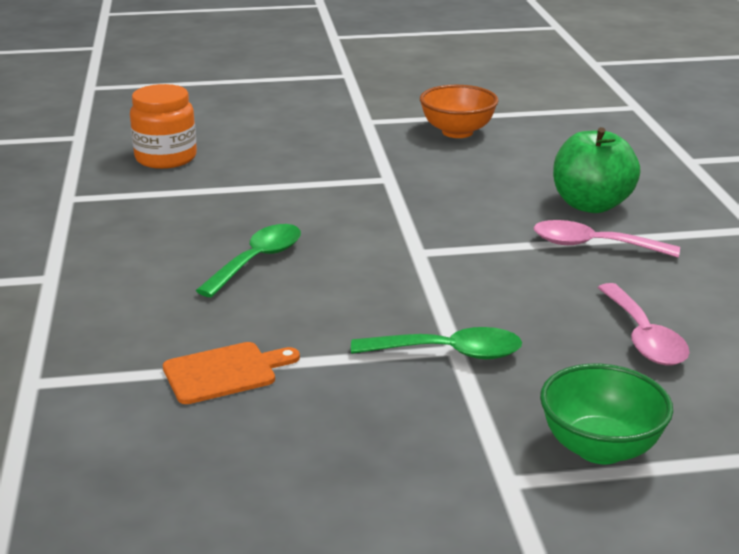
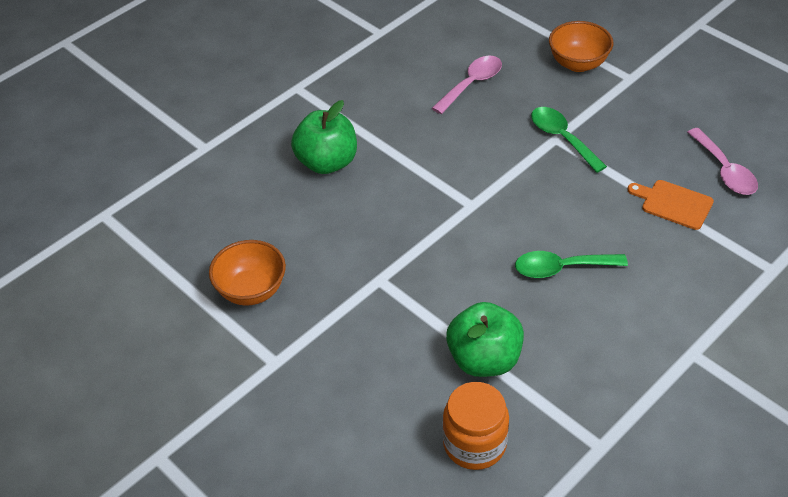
camera: 125 degrees left, 20 degrees up
(228, 188) = (484, 359): none -> green apple
(593, 245) = (386, 139): pink spoon -> pink spoon (725, 171)
(600, 448) = (578, 63): green bowl -> orange bowl

